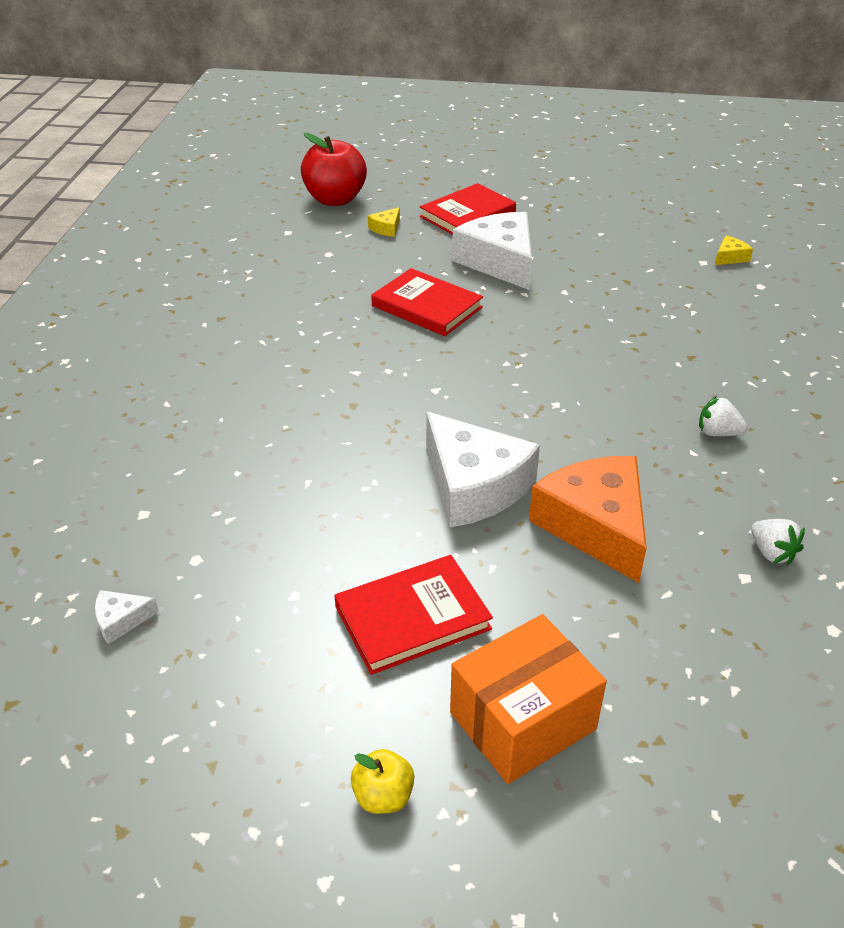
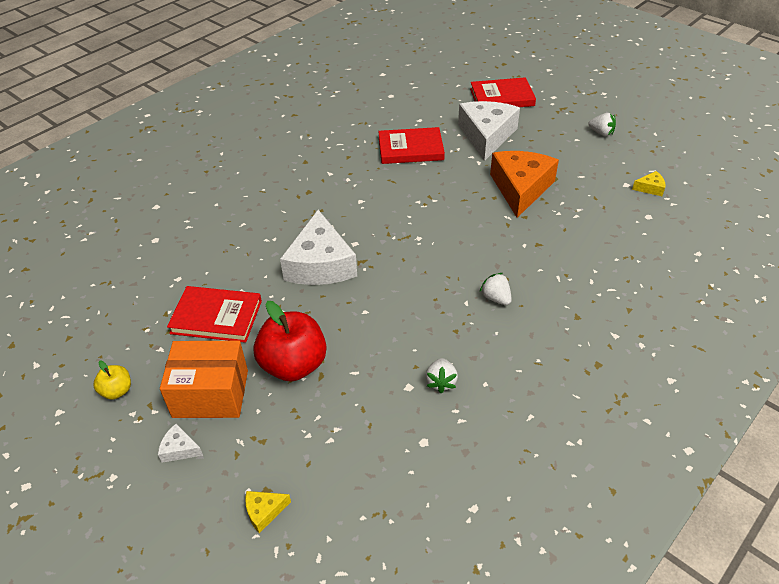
camera: 35 degrees right, 5 degrees up
(121, 620) = (98, 253): white cheese -> white cheese (179, 449)
(335, 199) = (431, 61): red apple -> red apple (294, 365)
(386, 228) = (441, 90): yellow cheese -> yellow cheese (264, 511)
(427, 306) = (410, 149): red book -> red book turned 75 degrees counterclockwise
(595, 526) = (359, 317): orange cheese -> orange cheese (520, 188)
(617, 218) = (601, 133): none -> white strawberry

